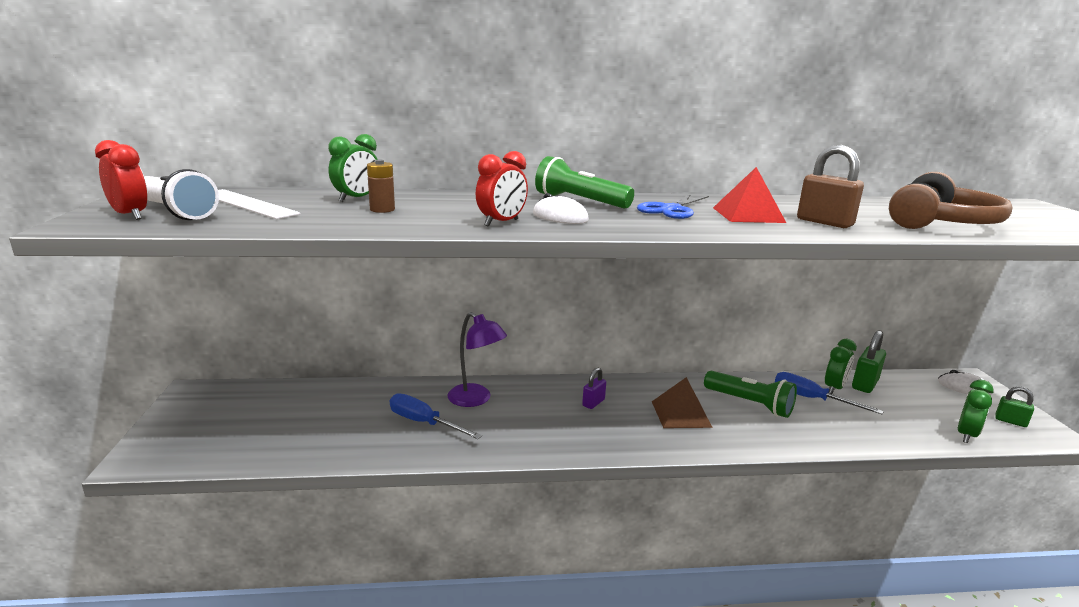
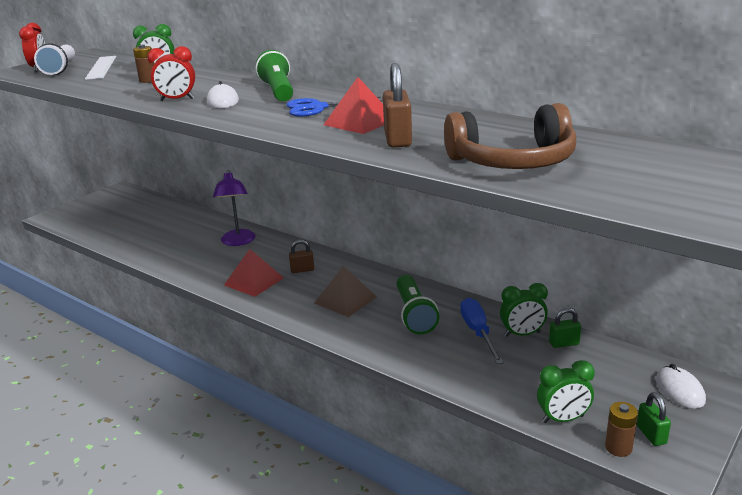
camera: 45 degrees right, 5 degrees up
(424, 423) = (187, 245): blue screwdriver -> none
(572, 431) = (254, 281): none -> red pyramid
(593, 403) = (302, 270): purple padlock -> brown padlock
(864, 384) = (564, 343): green padlock -> green padlock, size x0.61
(1018, 438) = (618, 448): none -> brown battery

